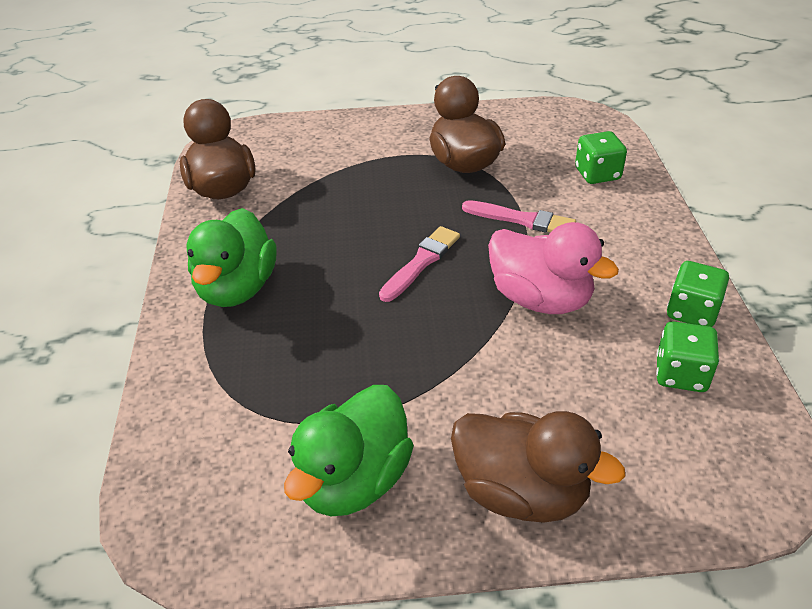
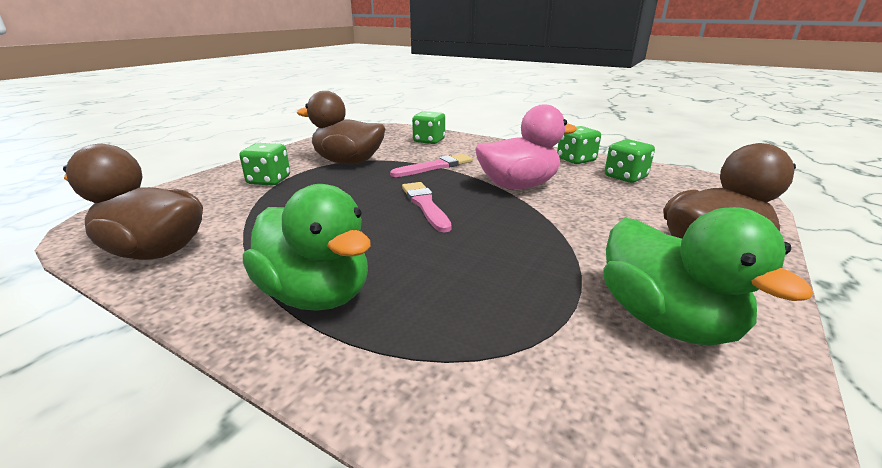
camera: 55 degrees left, 15 degrees down
(370, 152) = (269, 180): none -> green dice

